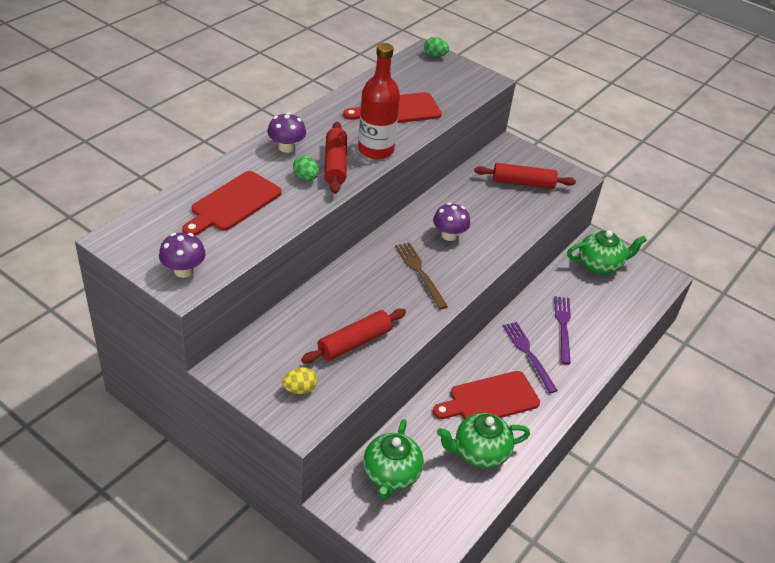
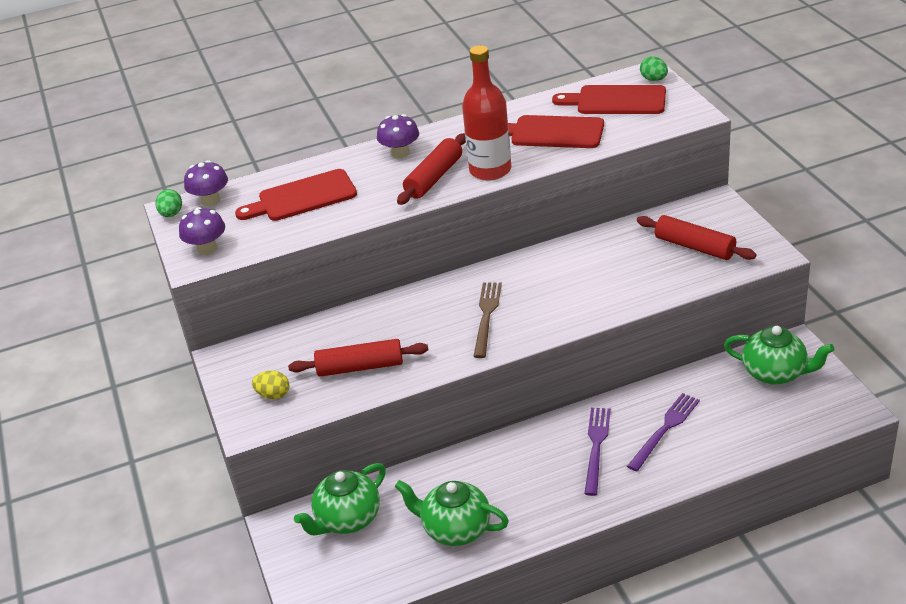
camera: 40 degrees right, 5 degrees down
(306, 177) = (393, 185): green egg -> green egg (171, 214)
(449, 235) = (553, 285): purple mushroom -> purple mushroom (211, 200)
(490, 399) = (512, 480): red cutting board -> red cutting board (616, 101)

